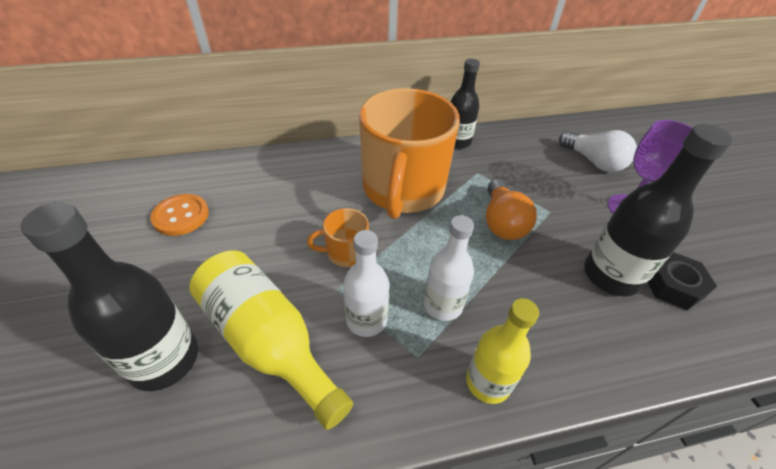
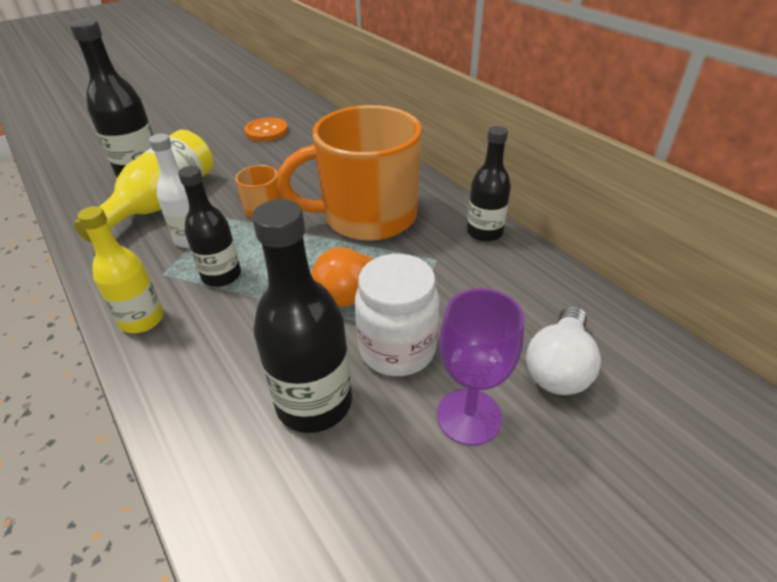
camera: 70 degrees right, 5 degrees down
(443, 305) = (221, 275): white bottle -> black bottle
(566, 220) = (397, 349): none -> white jar
(673, 285) = (324, 477): black nut -> none

